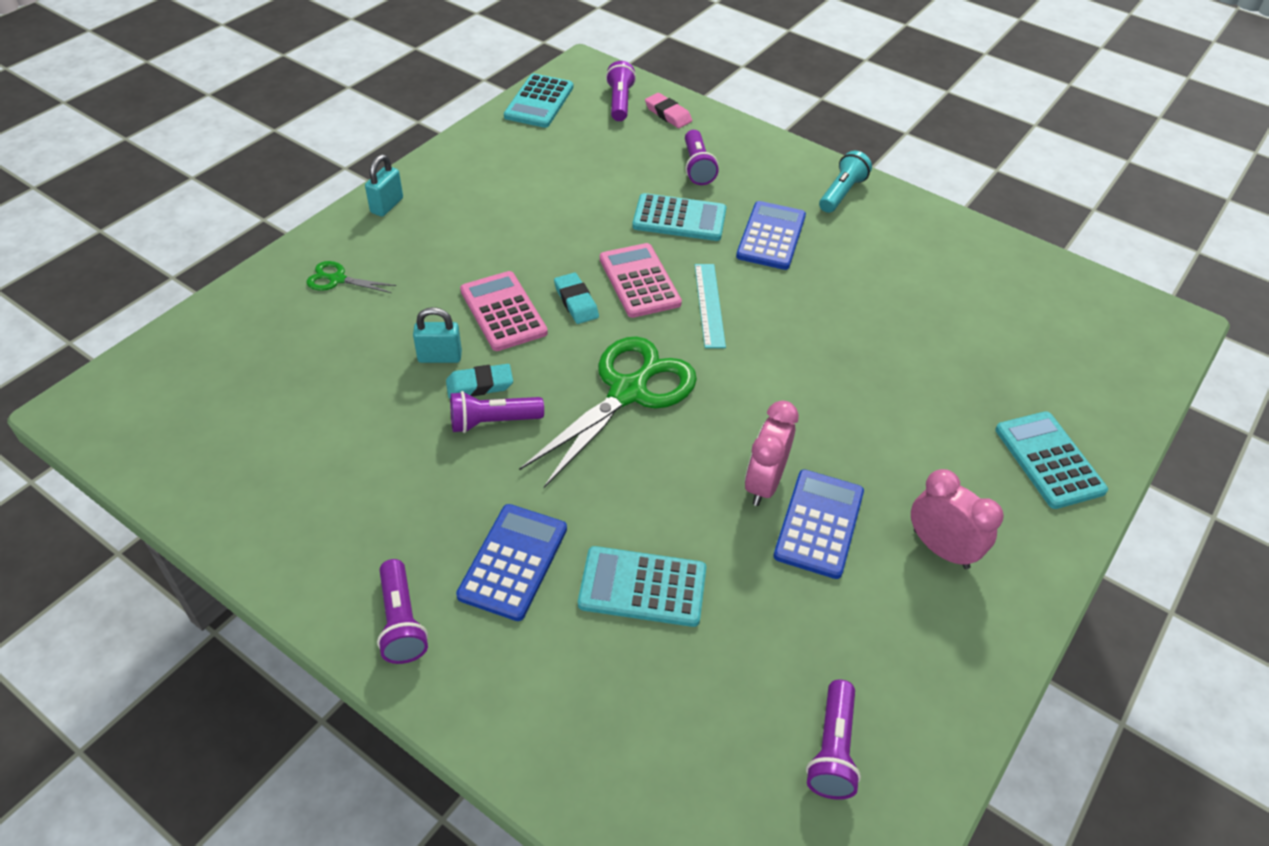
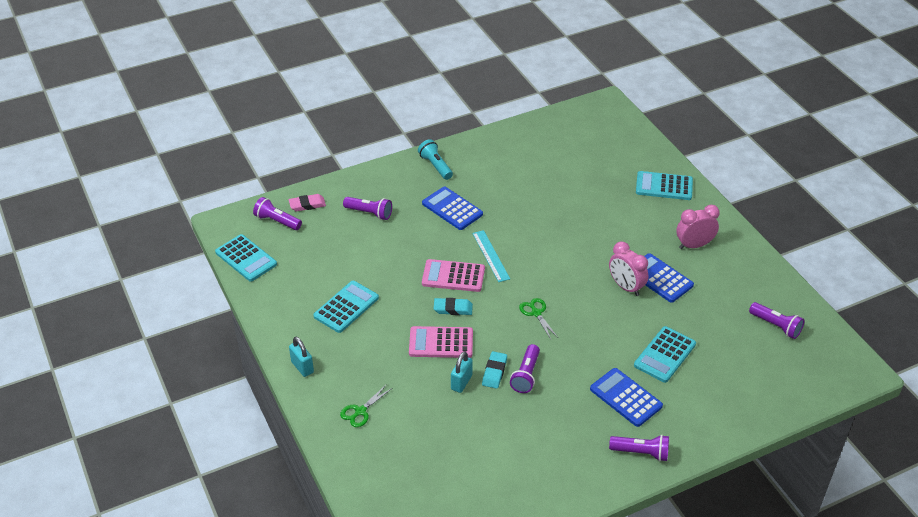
camera: 60 degrees left, 5 degrees down
(628, 392) = (536, 313): green scissors -> green scissors, size x0.45
(679, 218) = (411, 239): turquoise calculator -> turquoise calculator (346, 307)
(709, 305) = (491, 256): turquoise ruler -> turquoise ruler turned 45 degrees clockwise

